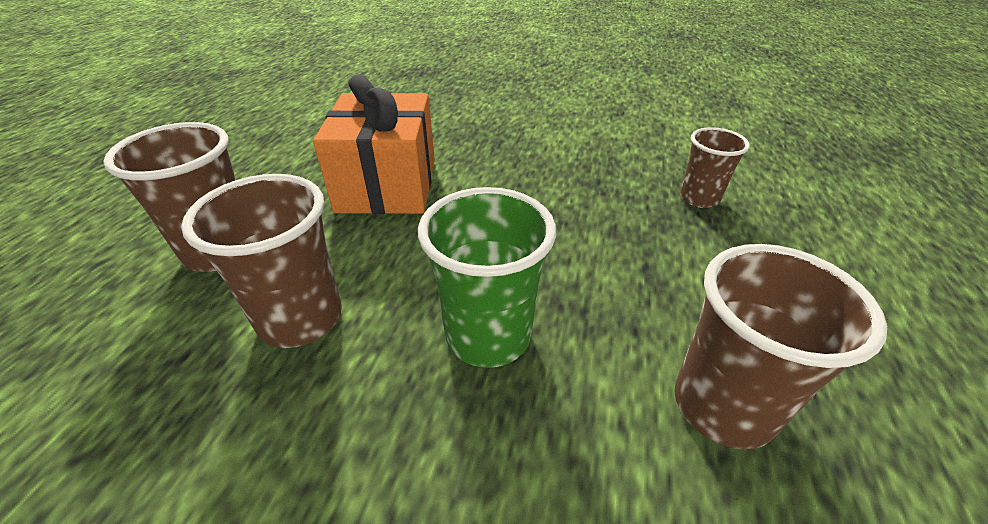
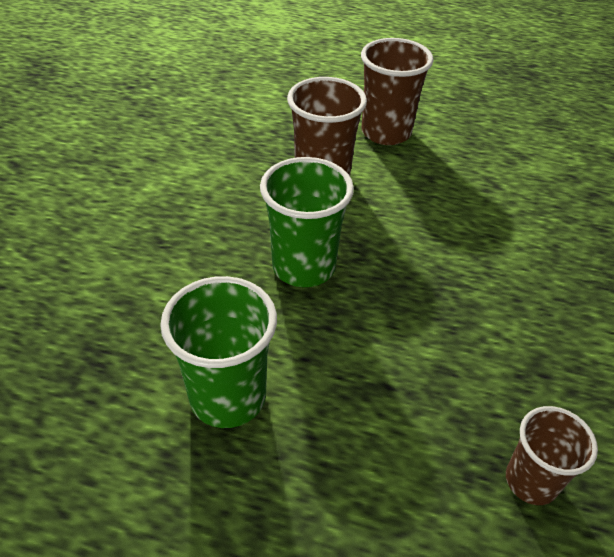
camera: 90 degrees right, 5 degrees up
(387, 185) = (490, 204): orange gift -> none
(722, 406) = (228, 397): brown cup -> green cup

